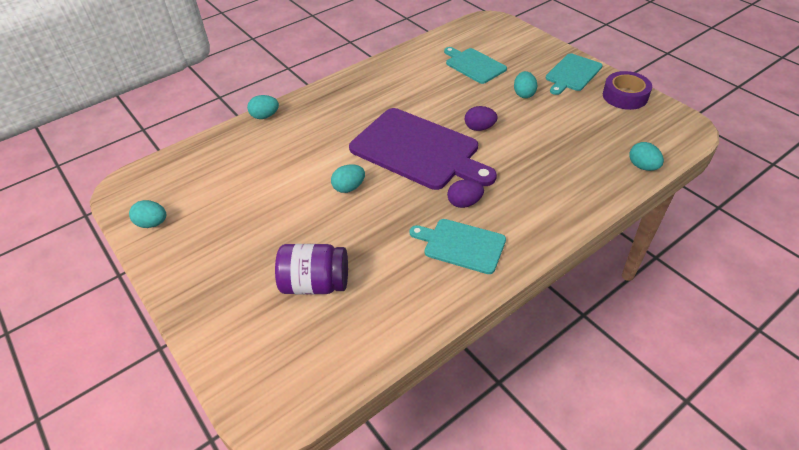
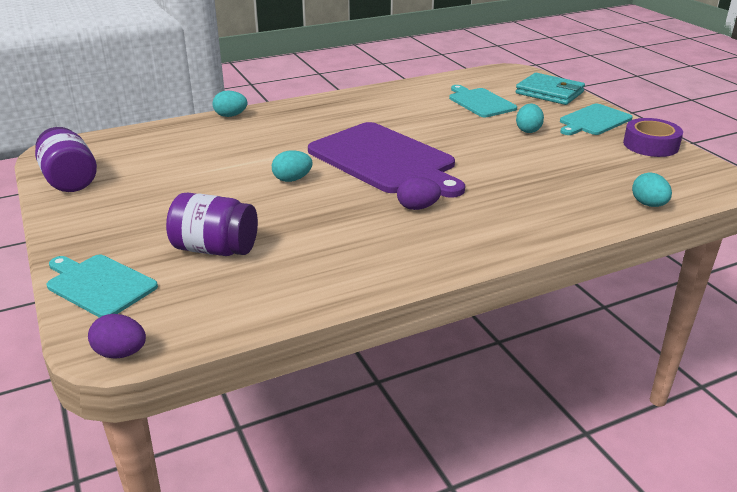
camera: 10 degrees right, 15 degrees down
(152, 223) = (70, 180): turquoise egg -> purple jar
(461, 245) = (397, 241): turquoise cutting board -> turquoise cutting board (99, 285)
(479, 128) = (463, 151): purple egg -> purple egg (121, 353)
(527, 44) = (549, 93): none -> turquoise wallet

